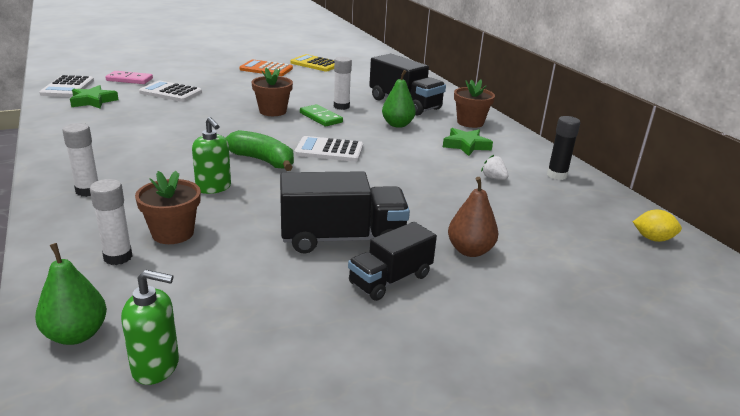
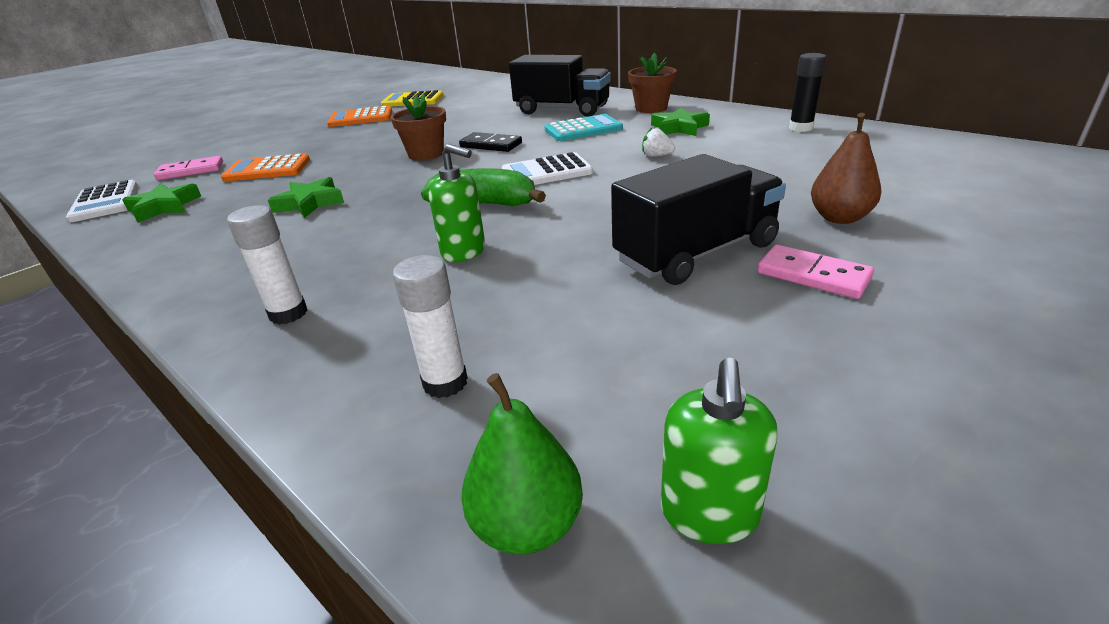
camera: 20 degrees left, 5 degrees up
(156, 366) = (709, 514): green soap dispenser -> green soap dispenser turned 120 degrees clockwise
(169, 125) = (310, 203): none -> green star
(171, 92) = (267, 169): white calculator -> orange calculator
(173, 233) = (483, 322): brown flower pot -> none
(320, 117) = (491, 145): green domino -> black domino
(341, 106) = (498, 129): white glue stick -> none
(390, 279) = (812, 275): black truck -> pink domino
(397, 125) = (583, 129): green pear -> turquoise calculator
(493, 178) = (750, 147): white strawberry -> white strawberry (656, 156)
(653, 239) = (966, 153): yellow lemon -> none

